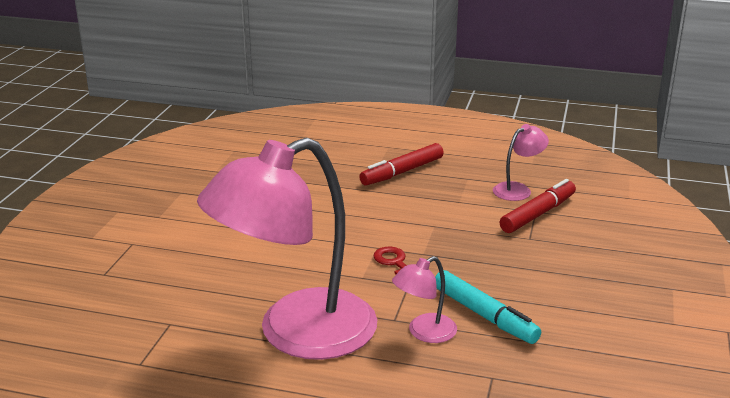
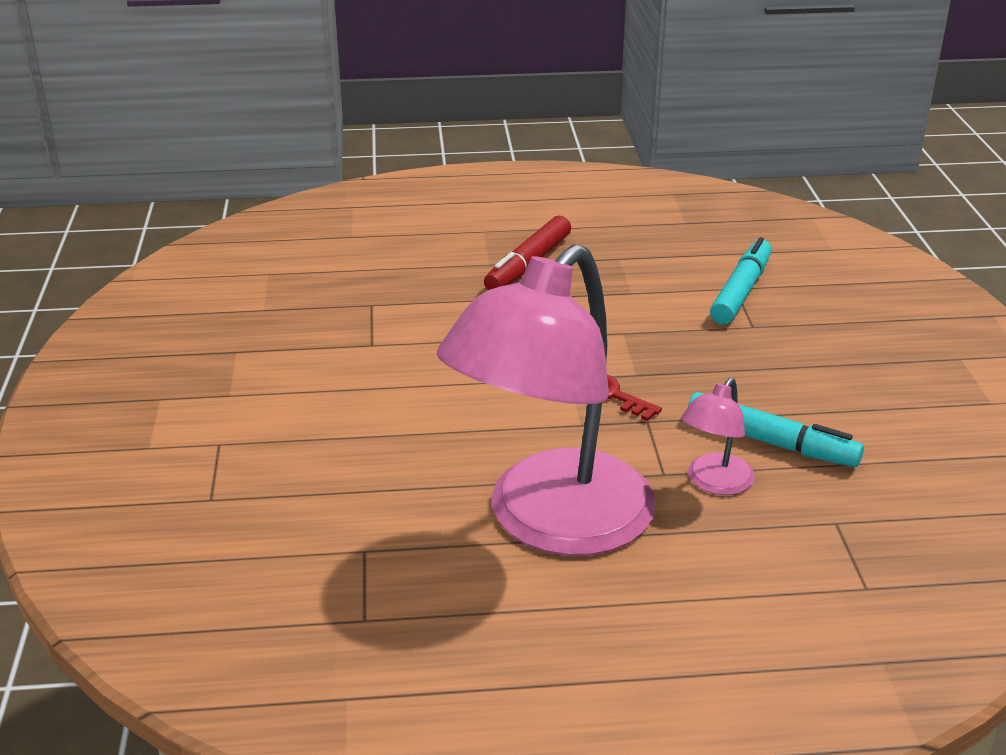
camera: 20 degrees left, 5 degrees up
(518, 189) = (693, 262): pink lamp -> none
(537, 214) = (740, 292): red marker -> turquoise marker

